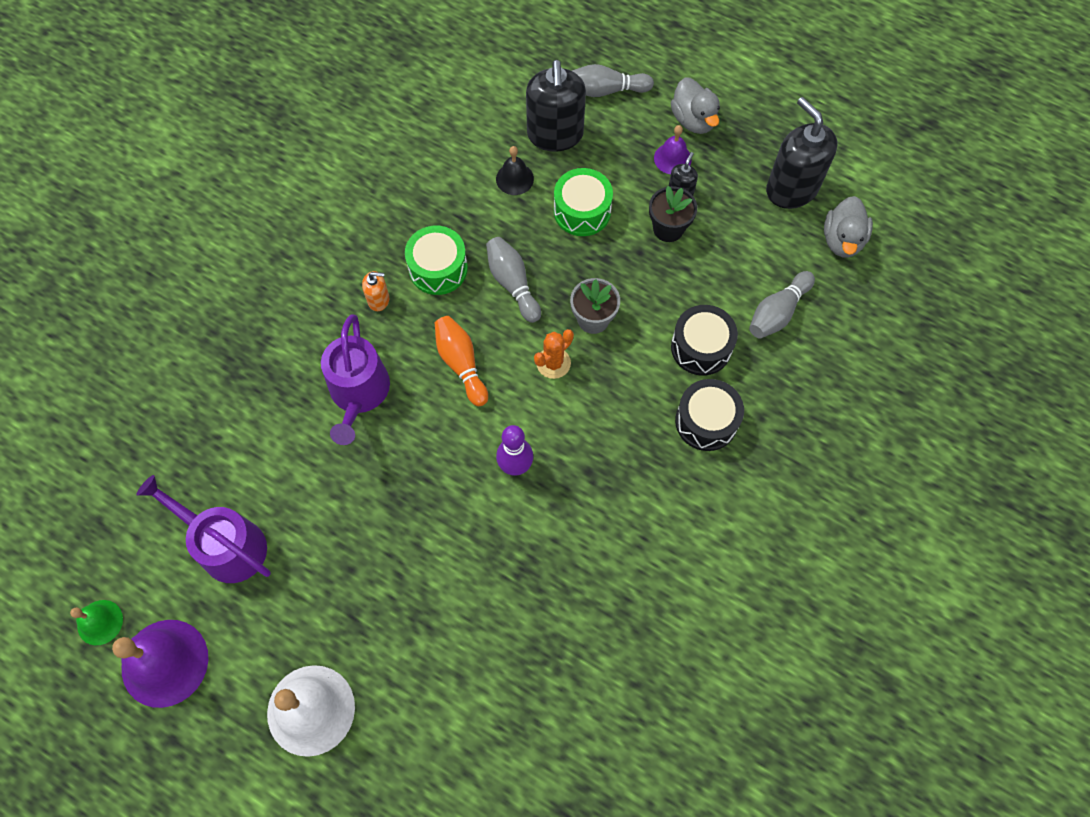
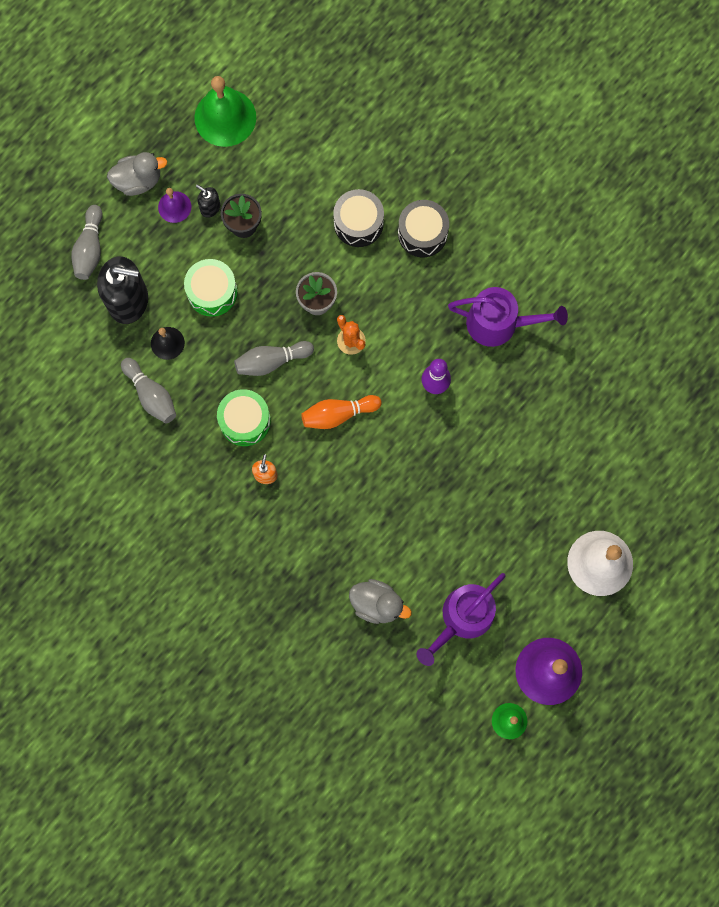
camera: 80 degrees left, 10 degrees up
(359, 393) = (349, 500): purple watering can -> purple watering can (498, 323)
(777, 312) = (338, 157): grey bowling pin -> grey bowling pin (151, 395)
(791, 189) = (225, 117): black soap dispenser -> green bell
(842, 240) = (282, 90): grey duck -> grey duck (377, 604)

